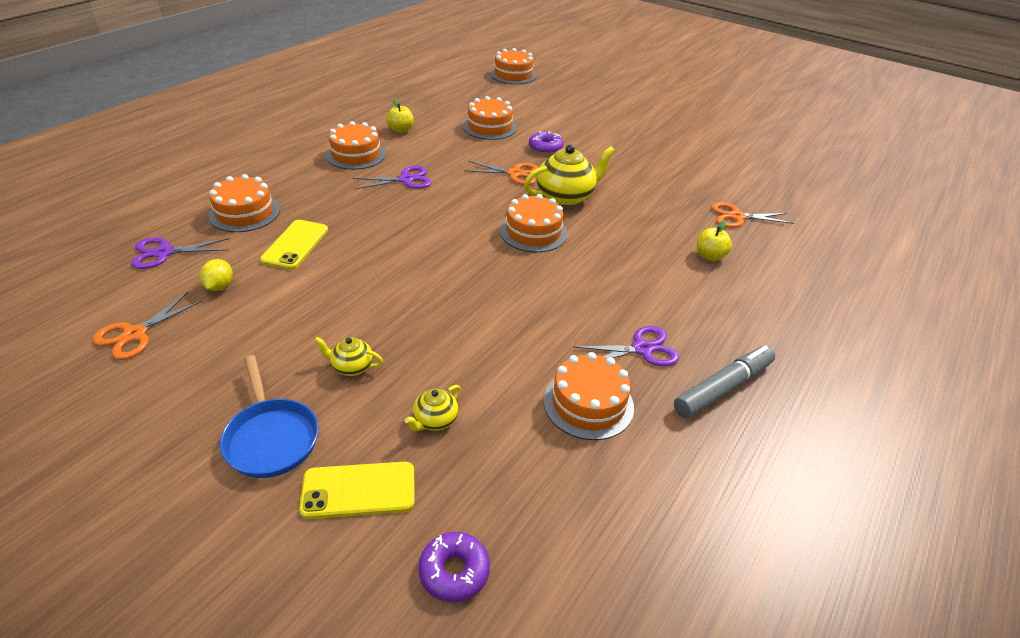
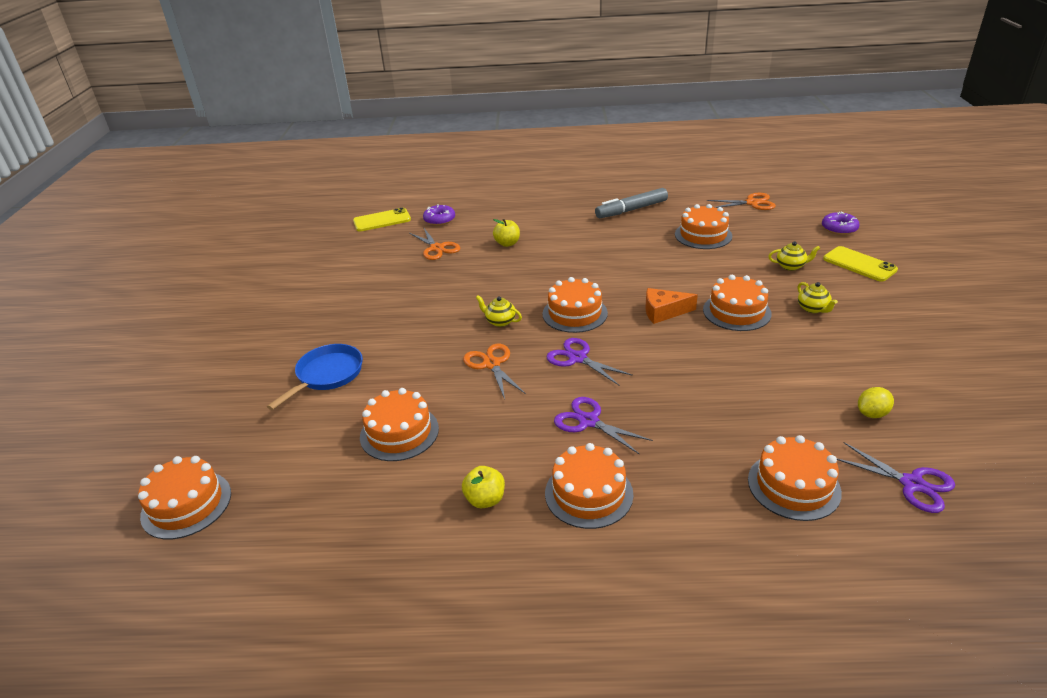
camera: 120 degrees left, 5 degrees down
(135, 334) = (967, 411): orange scissors -> orange scissors (752, 203)
(271, 438) = (892, 303): blue pan -> blue pan (327, 375)
(295, 245) = (773, 414): yellow phone -> yellow phone (382, 220)
(417, 315) = (736, 311): none -> orange cake
(475, 275) = (663, 312): none -> orange cheese
(545, 148) = (413, 371): purple donut -> purple donut (439, 220)
(566, 197) = (500, 321): yellow teapot -> yellow teapot, size x0.50
(642, 349) = (637, 235): purple scissors -> purple scissors (577, 358)
(723, 388) = (631, 210): grey marker -> grey marker turned 45 degrees counterclockwise

